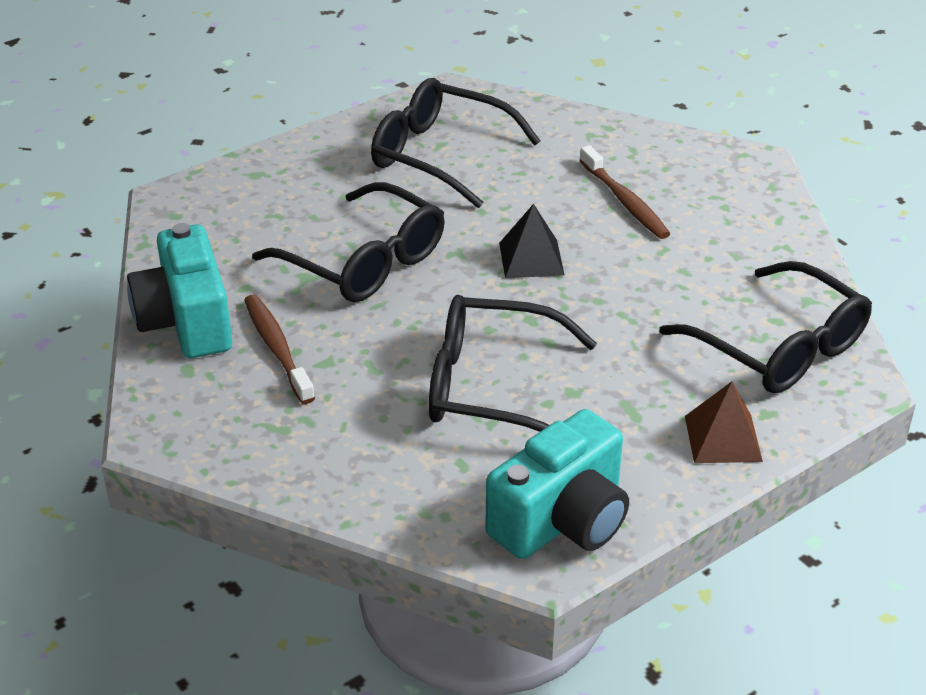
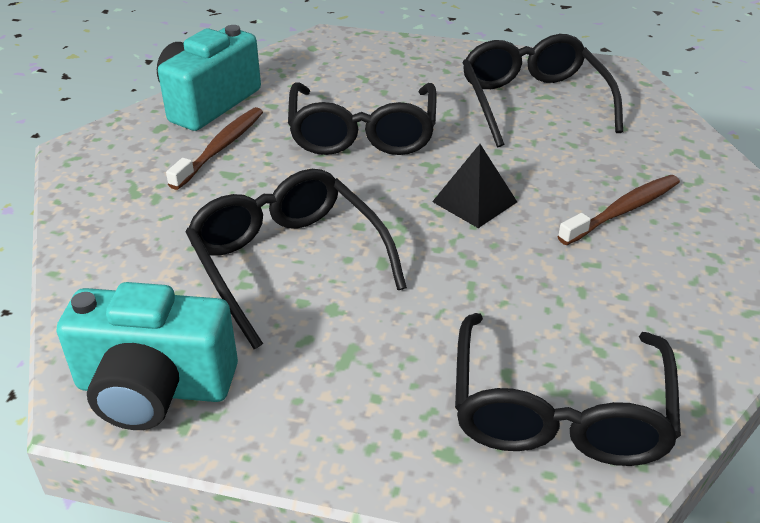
camera: 50 degrees right, 0 degrees up
(625, 201) = (623, 210): brown toothbrush -> brown toothbrush turned 150 degrees counterclockwise
(723, 438) = (373, 439): brown pyramid -> none

